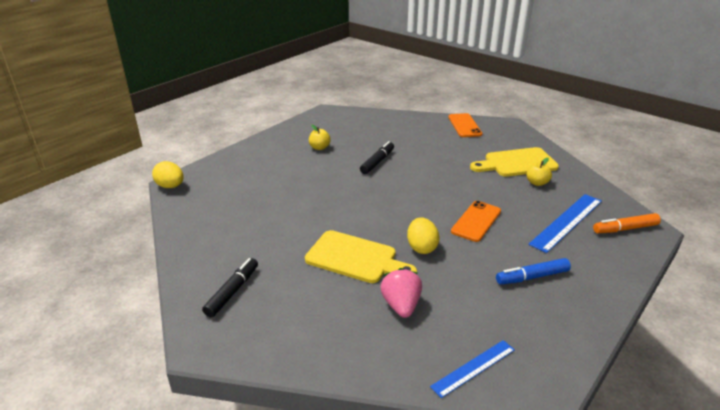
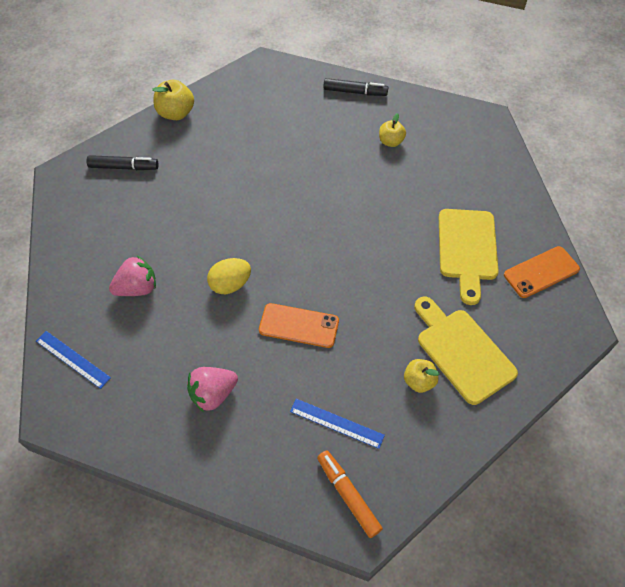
camera: 70 degrees right, 25 degrees up
(170, 186) = (257, 63): yellow egg -> none
(188, 244) = (176, 113): none -> yellow apple
(355, 258) = (195, 235): yellow cutting board -> yellow cutting board (467, 249)
(377, 162) = (385, 203): black marker -> black marker (354, 92)
(532, 277) = (213, 394): blue marker -> pink strawberry
(566, 222) = (336, 423): blue ruler -> blue ruler, size x0.62

